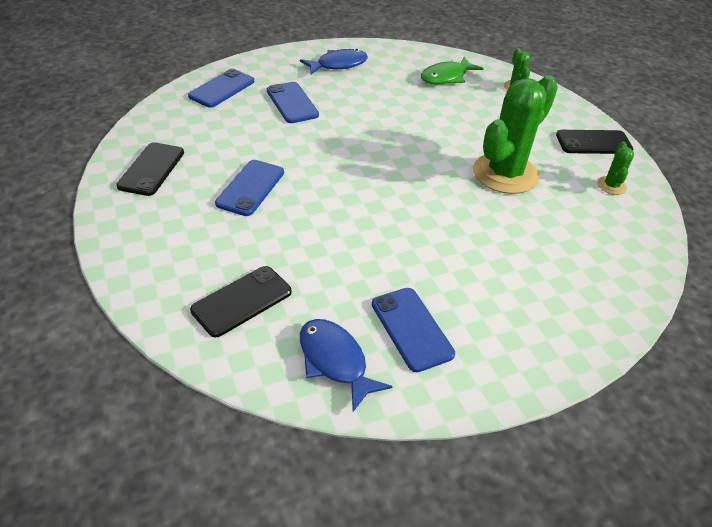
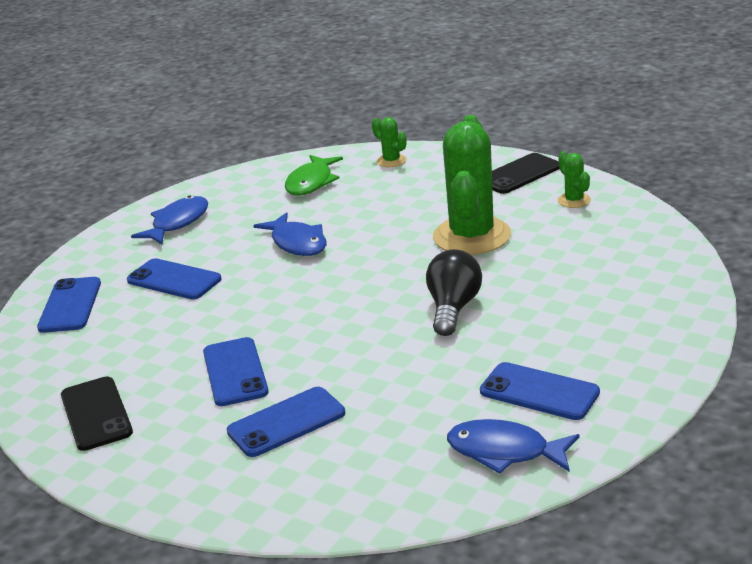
camera: 30 degrees left, 15 degrees down
(236, 243) = (286, 422): none -> blue phone
(242, 301) = (358, 460): black phone -> none
(389, 116) = (297, 243): none -> blue fish
(429, 223) = (453, 308): none -> black light bulb

